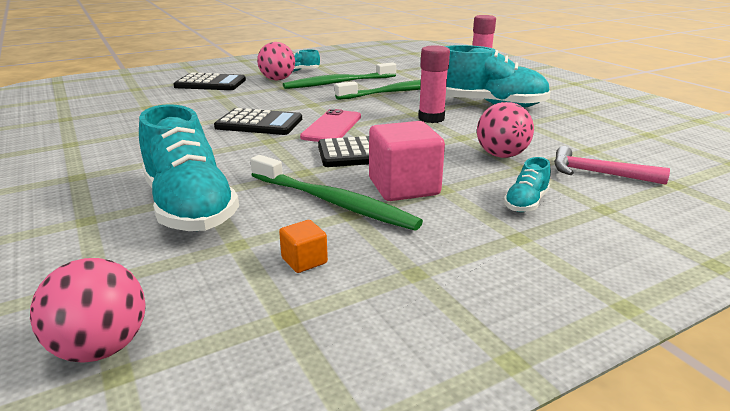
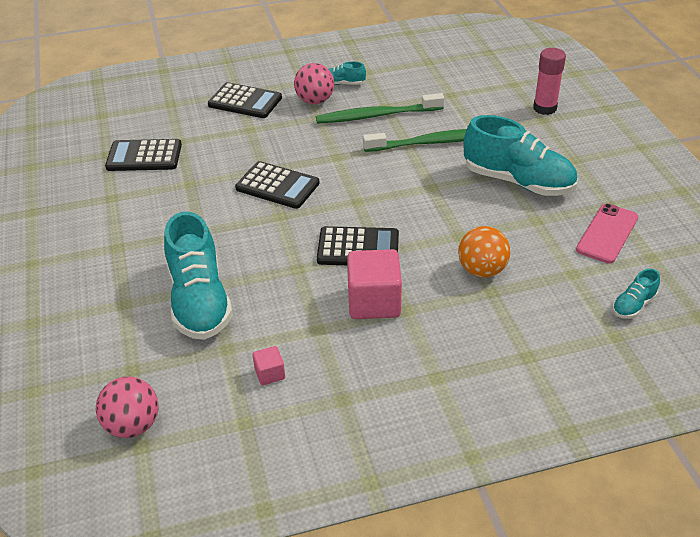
camera: 15 degrees right, 15 degrees up
(109, 117) = (144, 156): none -> black calculator
(304, 261) = (270, 374): orange cube -> pink cube
(332, 127) = (343, 201): pink phone -> pink phone (607, 233)
(334, 202) = (310, 313): green toothbrush -> none
(431, 118) = (445, 199): pink glue stick -> none
(501, 155) = (482, 270): pink ball -> orange ball
(526, 203) = (466, 338): turquoise shoe -> turquoise shoe (633, 305)
(598, 173) = (554, 310): pink hammer -> none

